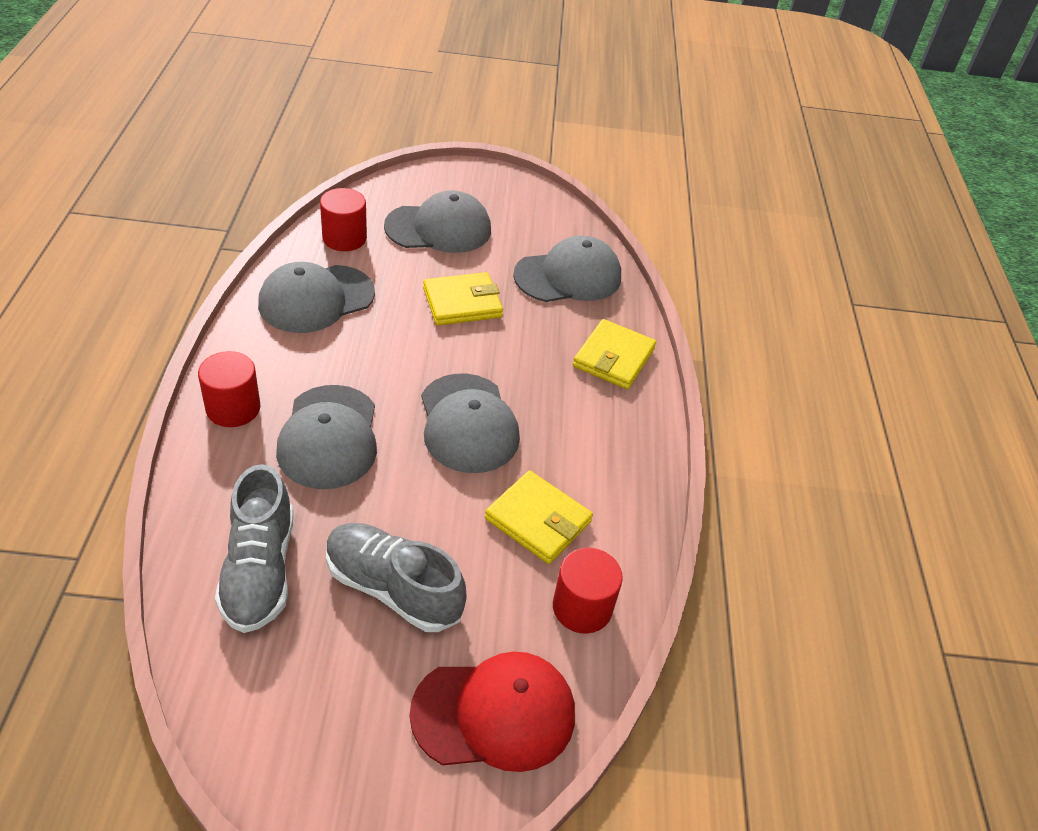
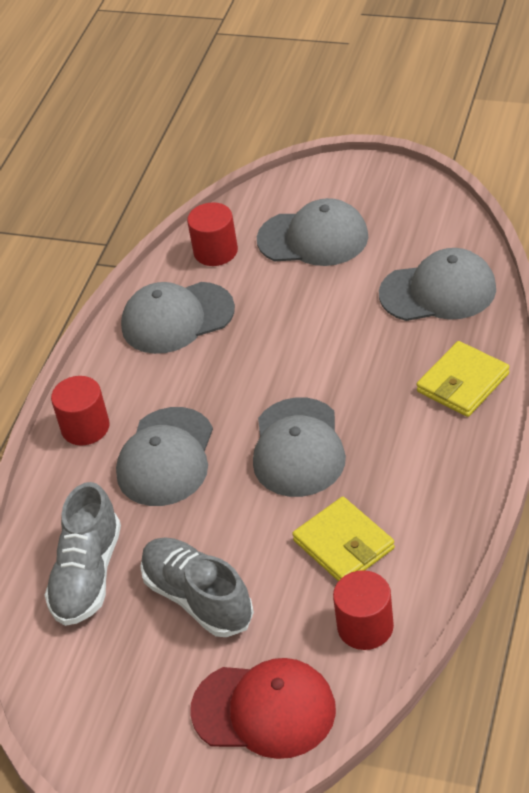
camera: 25 degrees right, 0 degrees up
(462, 303) = (320, 322): yellow wallet -> none

